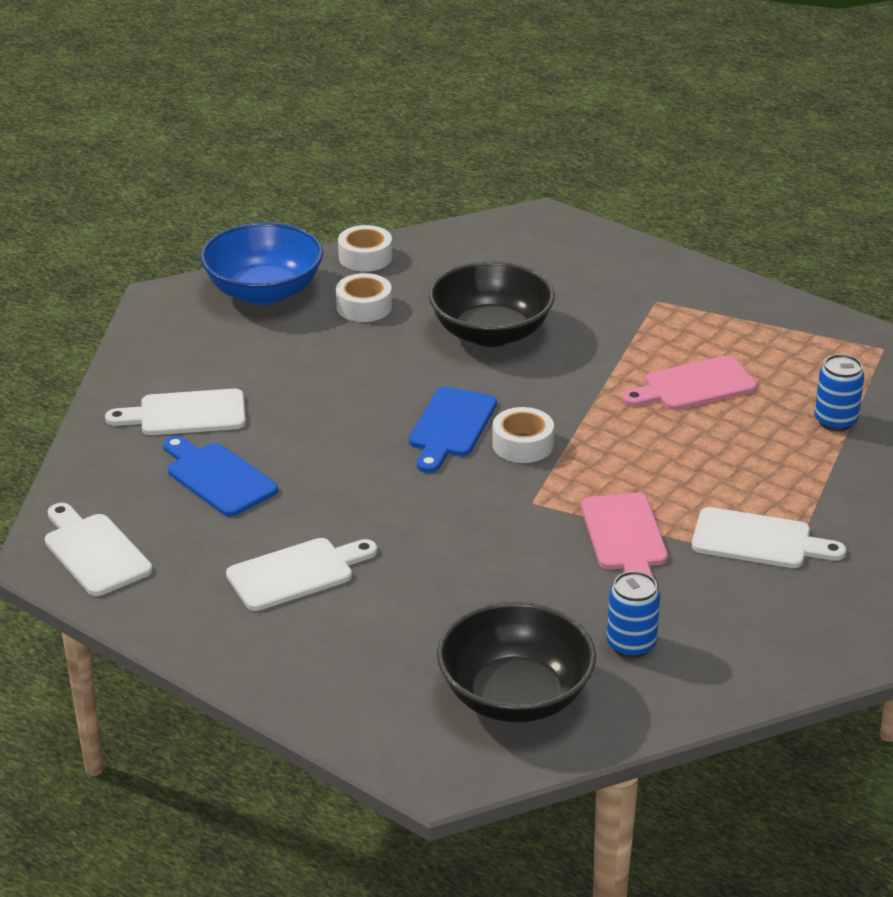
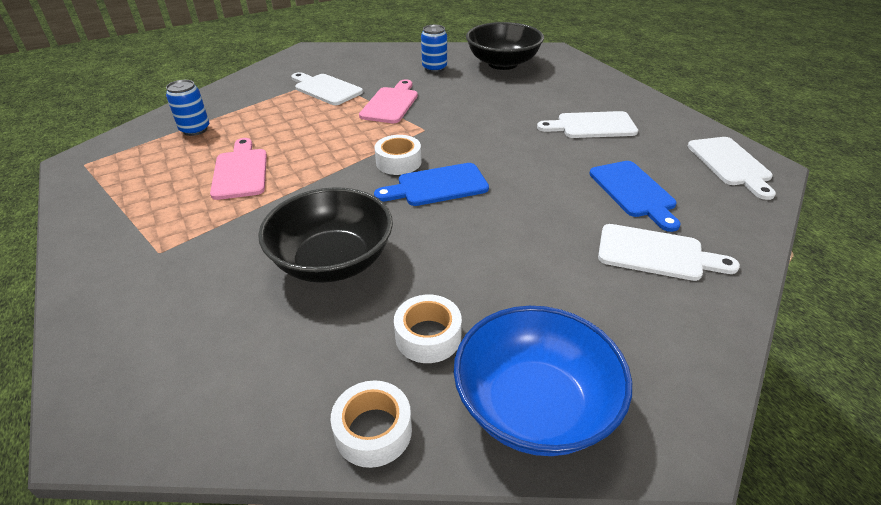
camera: 155 degrees left, 5 degrees up
(451, 427) = (437, 186): blue cutting board -> blue cutting board turned 150 degrees counterclockwise
(694, 386) = (240, 171): pink cutting board -> pink cutting board turned 105 degrees counterclockwise

